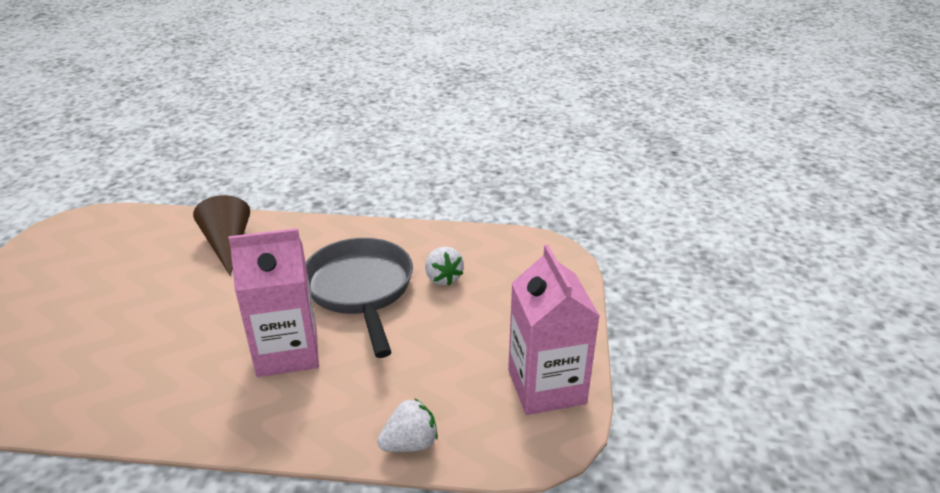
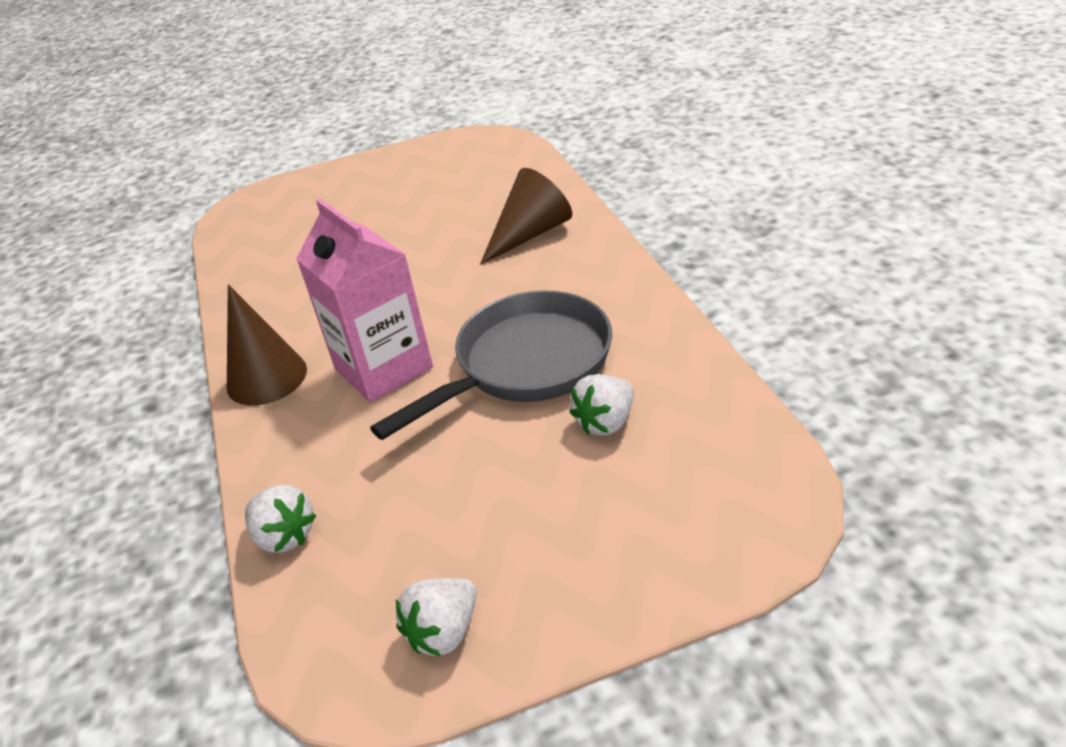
camera: 70 degrees right, 5 degrees up
(218, 419) = (266, 378): none -> brown cone
(546, 386) = (444, 632): pink carton -> white strawberry

